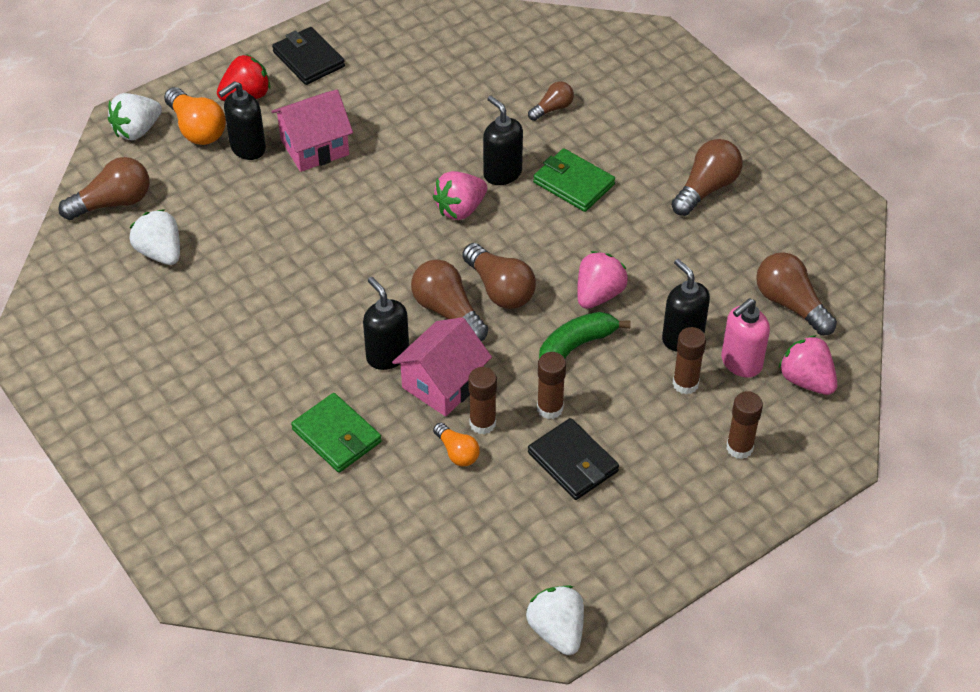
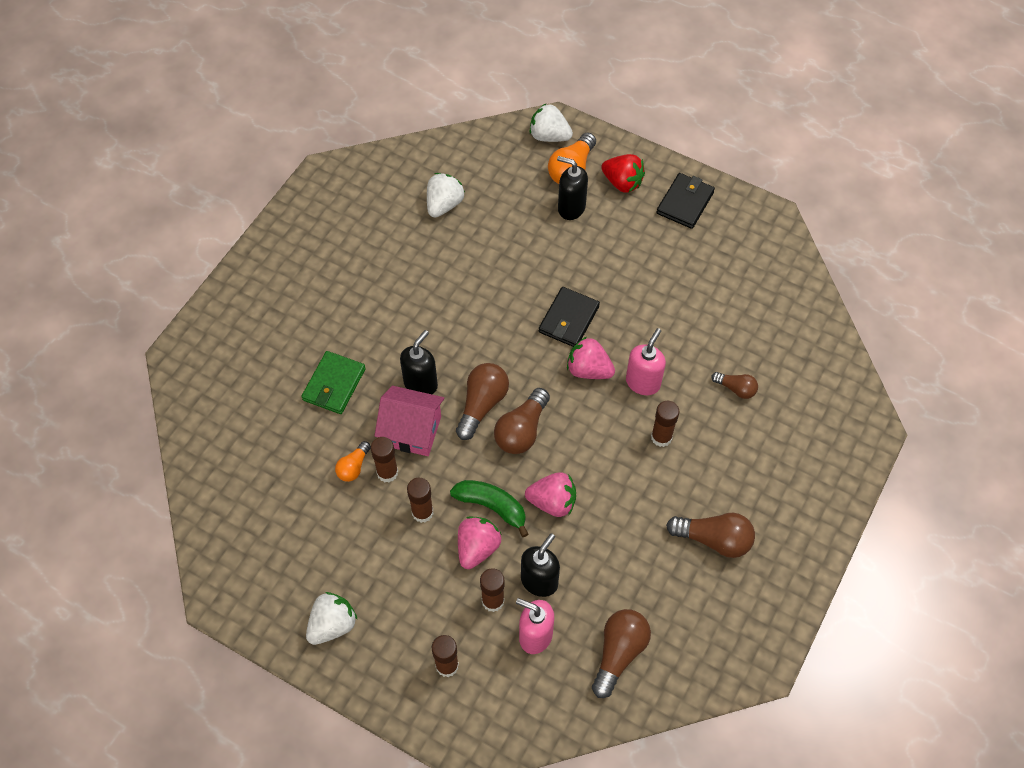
camera: 65 degrees right, 10 degrees up
(113, 203) = (474, 156): brown light bulb -> none
(314, 147) = (596, 248): pink house -> none
(502, 173) = (643, 382): black soap dispenser -> pink soap dispenser
(557, 631) = (225, 597): white strawberry -> white strawberry (332, 625)
(573, 183) = (661, 437): green wallet -> brown glue stick
(573, 462) = (379, 548): black wallet -> black wallet (569, 319)
(806, 380) = (541, 694): pink strawberry -> pink strawberry (477, 548)

